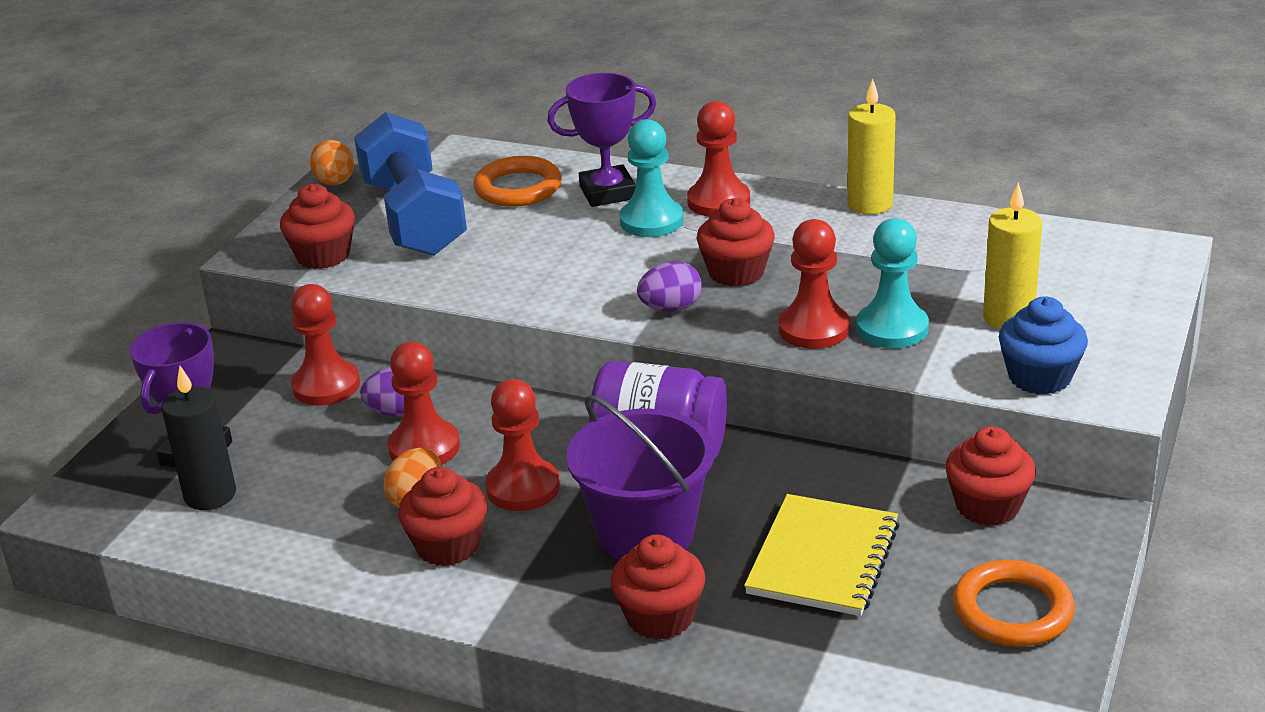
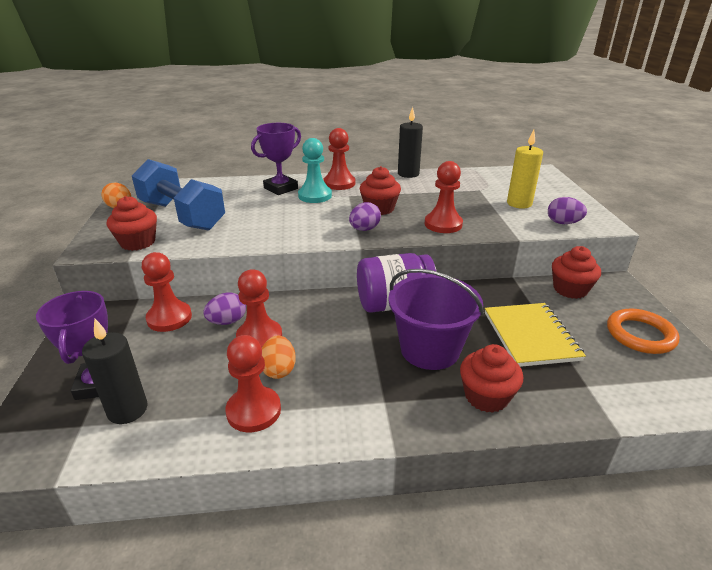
camera: 30 degrees left, 0 degrees up
(448, 546) = (322, 393): red cupcake -> none
(518, 188) = (231, 194): orange ring -> none
(523, 488) = (338, 344): red pawn -> red pawn (254, 411)
(870, 204) = (408, 174): yellow candle -> black candle
(892, 328) = (477, 217): turquoise pawn -> none
(1039, 377) = (563, 223): blue cupcake -> purple egg

